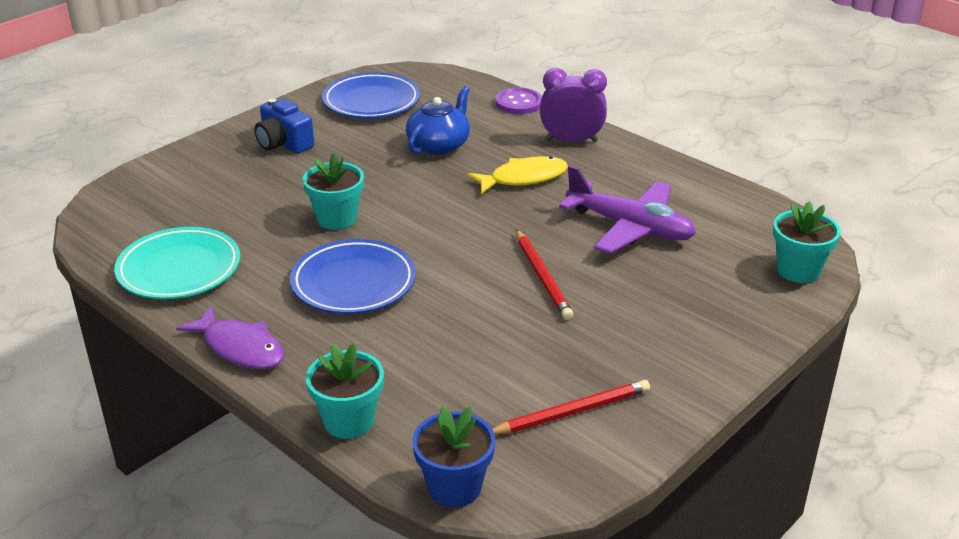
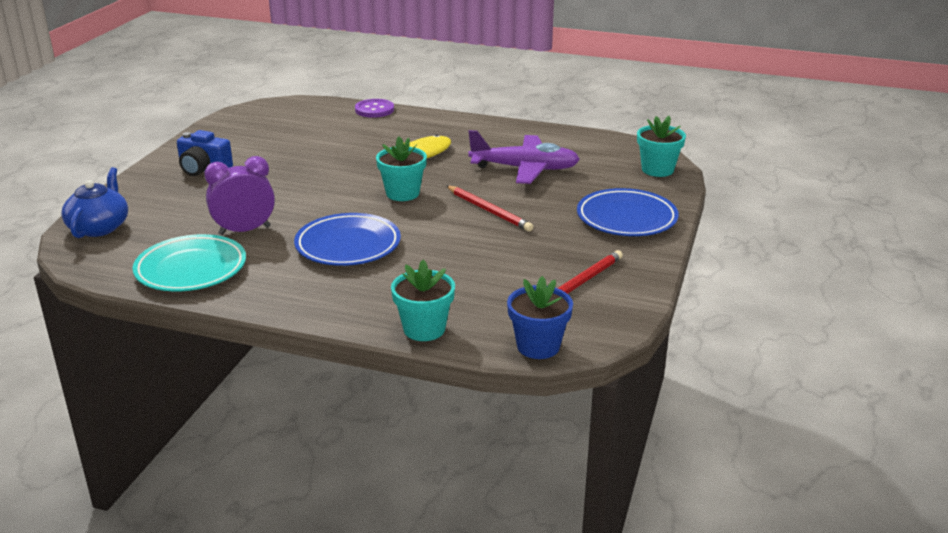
camera: 25 degrees left, 5 degrees down
(240, 348) = (293, 306): purple fish -> none
(336, 218) = (296, 209): turquoise flower pot -> turquoise flower pot (402, 193)
(371, 101) = (254, 129): blue plate -> blue plate (626, 218)
(439, 145) = (336, 147): blue teapot -> blue teapot (99, 227)
(571, 141) = (436, 126): purple clock -> purple clock (244, 230)

